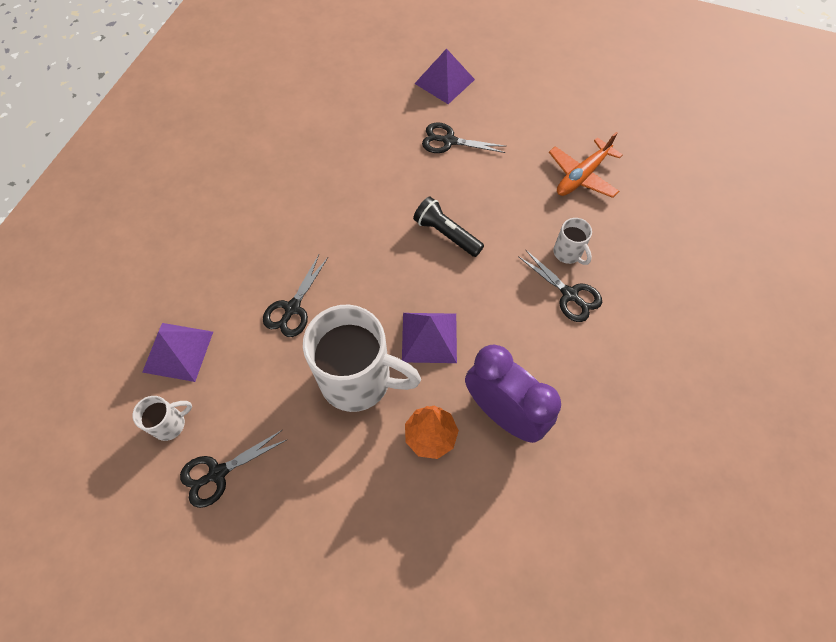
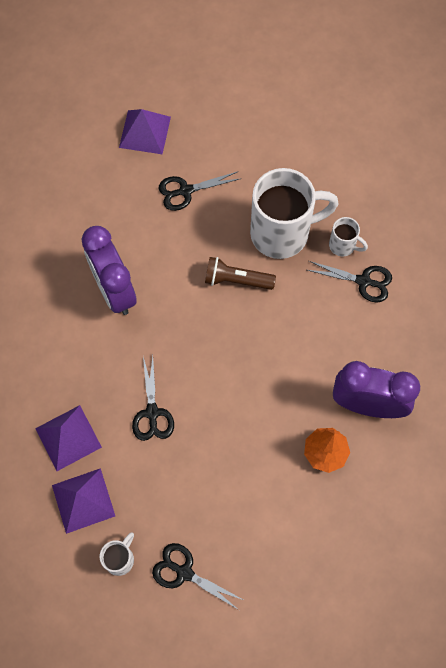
camera: 30 degrees left, 5 degrees up
(218, 473) = (184, 572): black scissors -> black scissors turned 90 degrees clockwise
(332, 190) = (114, 290): none -> purple clock
(358, 380) = (244, 441): white mug -> white mug (282, 233)
(429, 337) = (277, 376): purple pyramid -> purple pyramid (68, 438)
(446, 234) = (236, 280): black flashlight -> brown flashlight
(582, 176) = (316, 168): orange plane -> none

